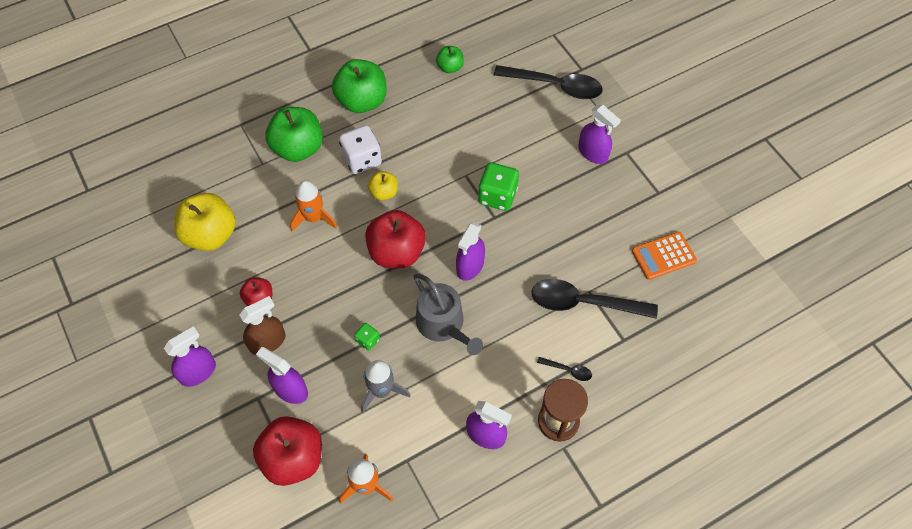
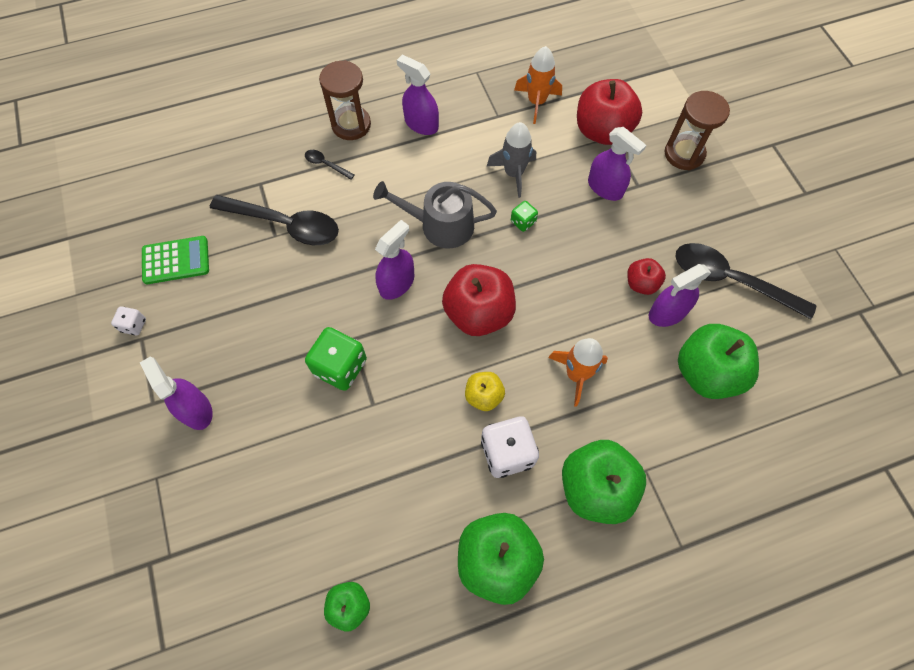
camera: 170 degrees left, 5 degrees up
(198, 372) = (701, 218): purple spray bottle -> purple spray bottle (667, 313)
(207, 444) = (684, 154): none -> brown hourglass
(210, 235) = (706, 372): yellow apple -> green apple
(267, 342) = (630, 236): brown spray bottle -> none
(443, 325) = (440, 225): grey watering can -> grey watering can turned 60 degrees counterclockwise
(555, 86) = (201, 536): black spoon -> black spoon (730, 280)
(663, 256) = (176, 260): orange calculator -> green calculator
(669, 201) = (134, 325): none -> white dice

